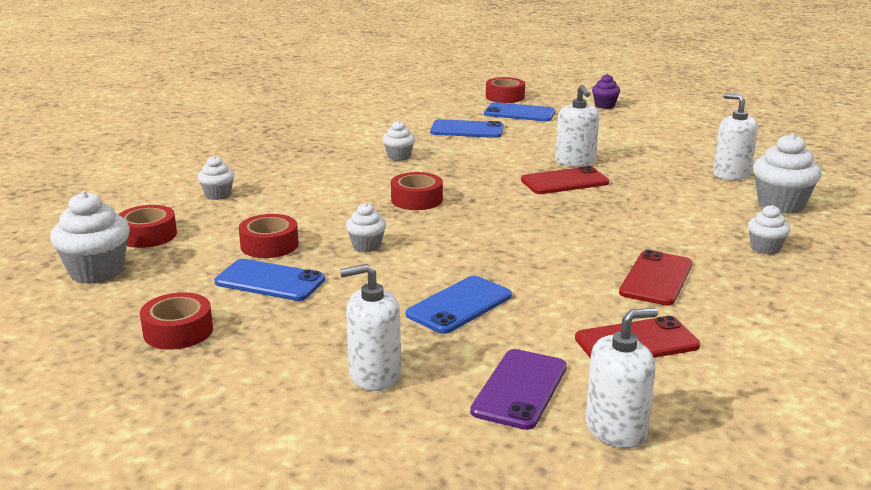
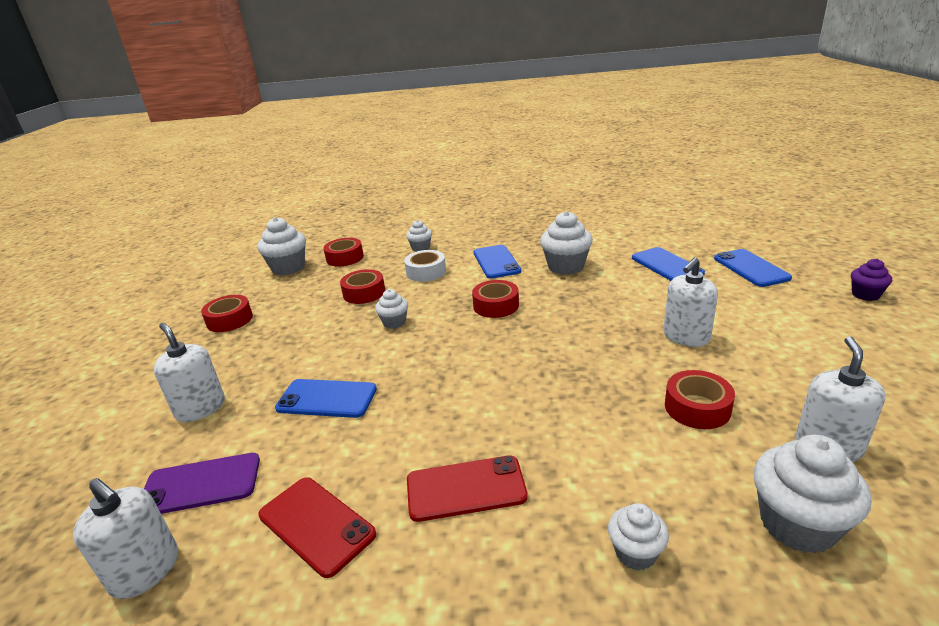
camera: 60 degrees right, 5 degrees up
(270, 281) = (313, 316): blue phone -> blue phone (496, 262)
(284, 207) = (426, 272): none -> white tape
(399, 157) = (566, 267): white cupcake -> white cupcake, size x1.75
(505, 97) = (775, 248): red tape -> red tape (697, 407)
(564, 181) = (628, 350): red phone -> none

